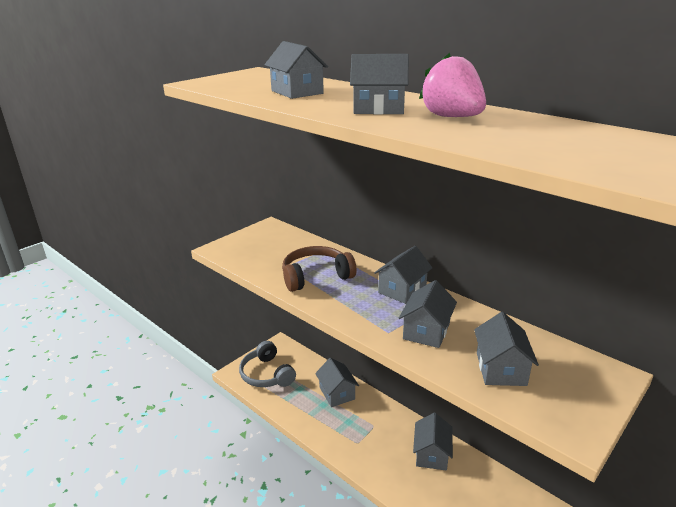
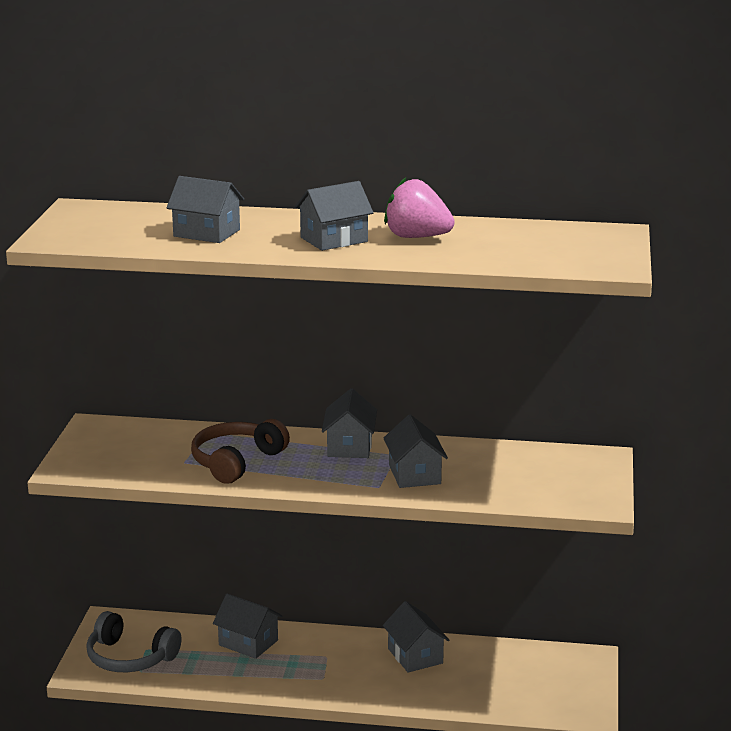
camera: 35 degrees left, 5 degrees down
(501, 369) = (510, 482): grey house -> none

